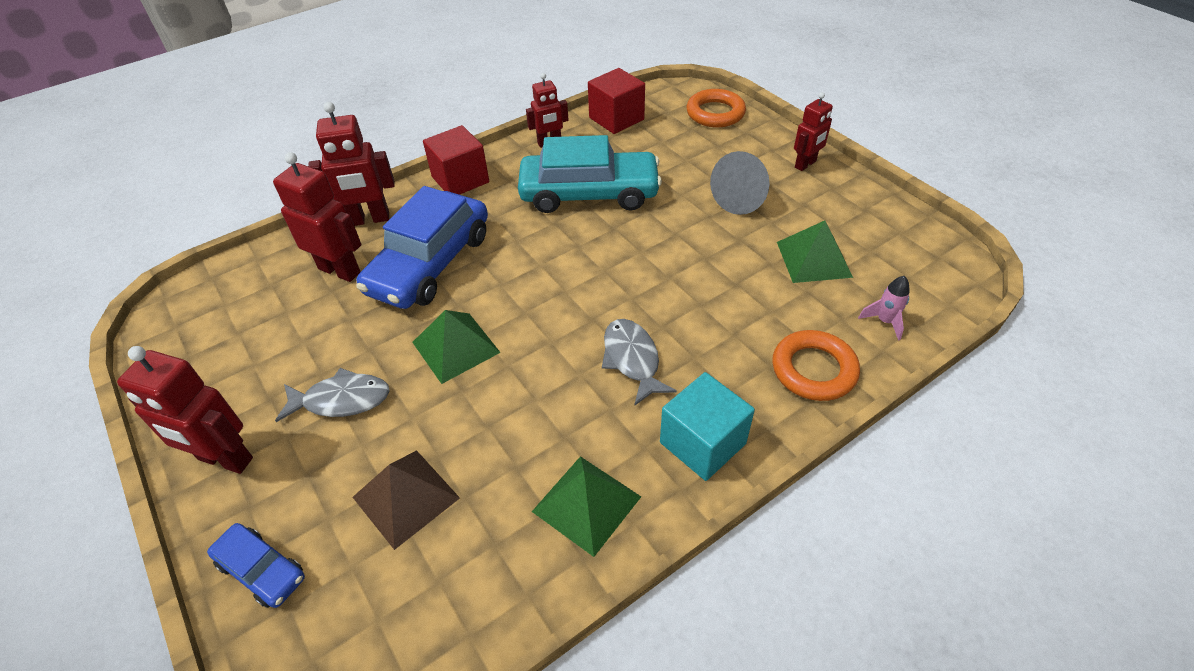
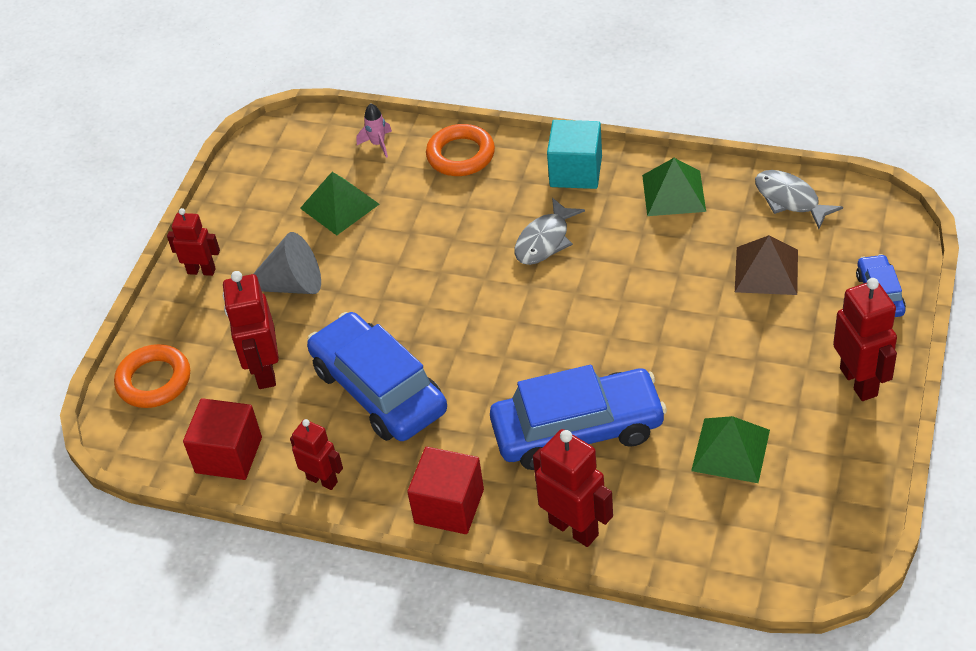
camera: 125 degrees left, 0 degrees up
(340, 270) = (651, 487): red robot -> red robot (264, 371)
(341, 400) = (750, 363): grey fish -> grey fish (790, 200)
(456, 347) = (638, 340): green pyramid -> green pyramid (731, 450)
(589, 193) = (379, 390): turquoise car -> blue car

